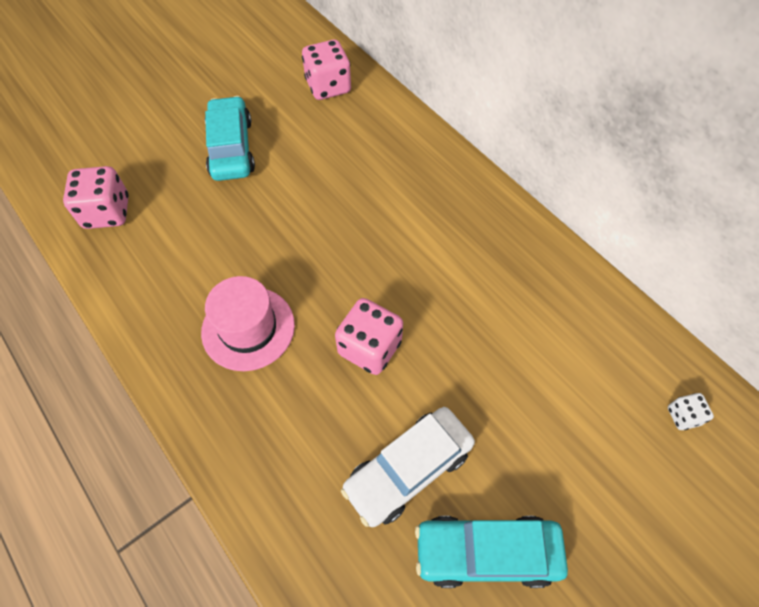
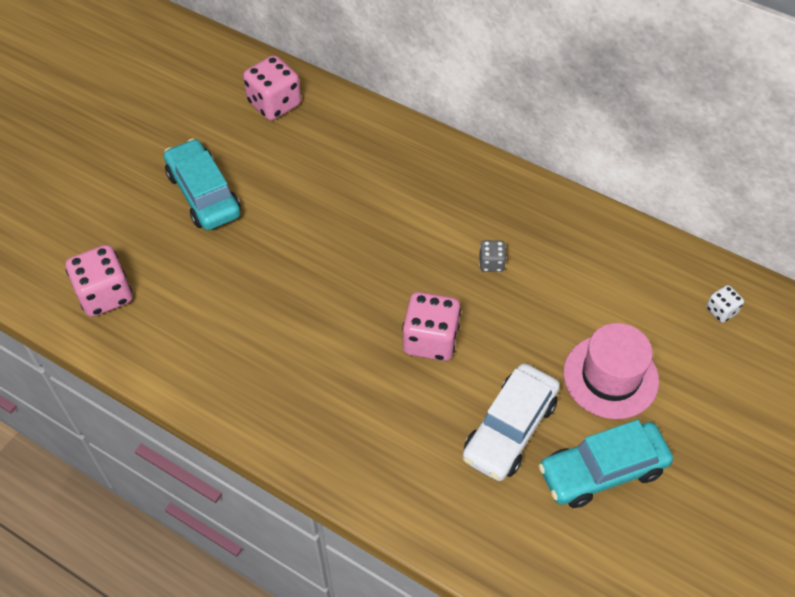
camera: 20 degrees left, 5 degrees down
(248, 328) = (307, 359): pink hat -> pink hat (610, 377)
(461, 289) = (491, 263): none -> grey dice

